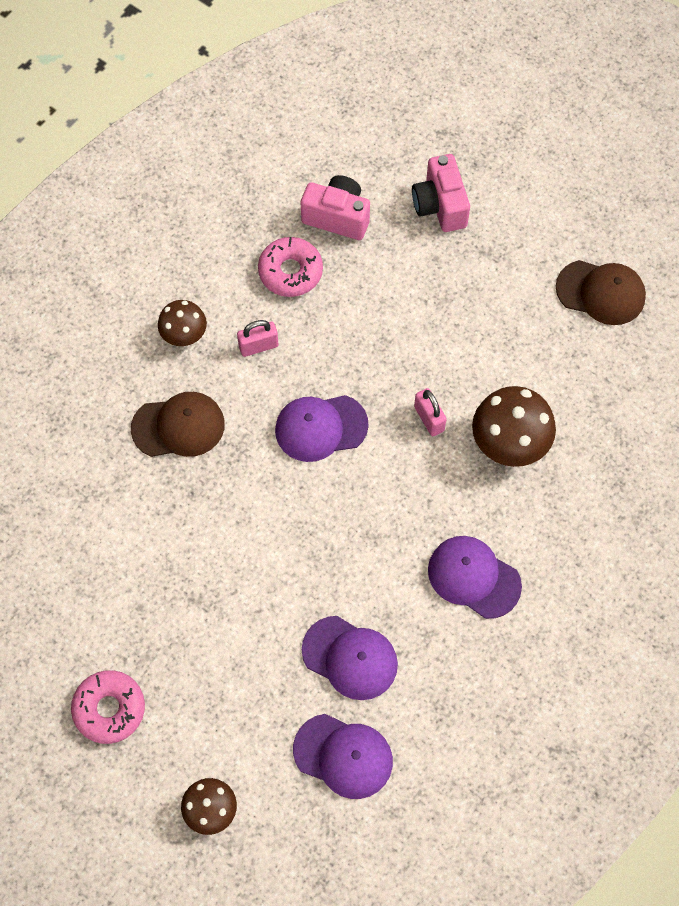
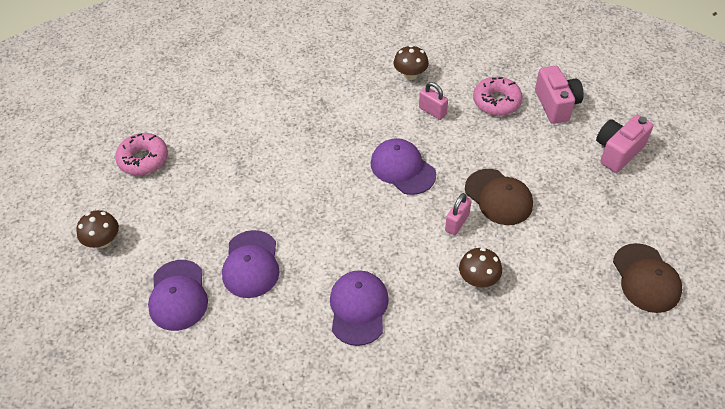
camera: 60 degrees right, 15 degrees down
(178, 426) = (348, 101): brown cap -> brown cap (498, 197)
(509, 442) = (478, 279): brown mushroom -> brown mushroom, size x0.61

